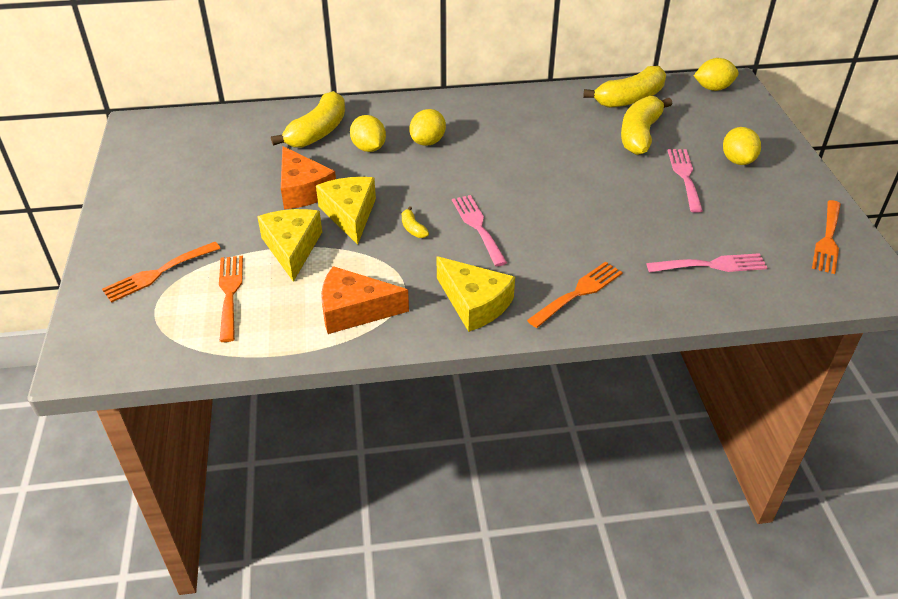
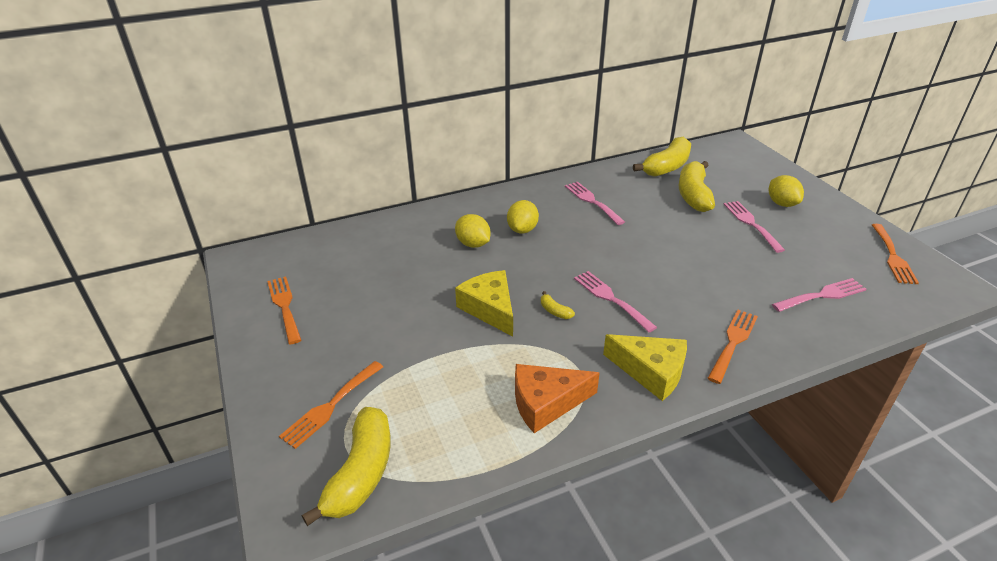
camera: 15 degrees left, 5 degrees down
(230, 293) = (415, 412): orange fork -> orange fork (284, 306)
(292, 248) = (453, 352): yellow cheese -> none
(303, 190) = (433, 293): orange cheese -> none
(318, 132) = (418, 237): yellow banana -> yellow banana (361, 473)
(520, 124) = (592, 201): none -> pink fork
(713, 88) = (724, 149): yellow lemon -> none

